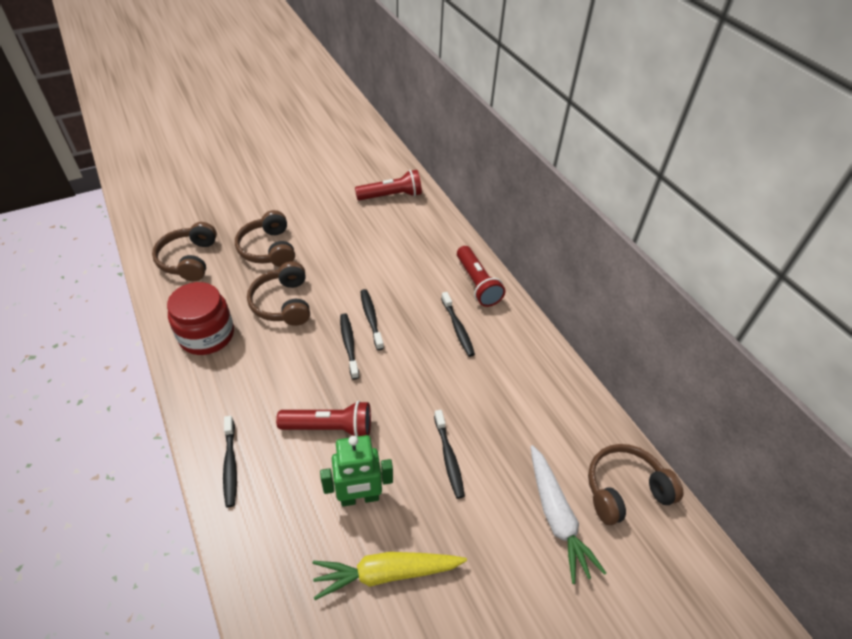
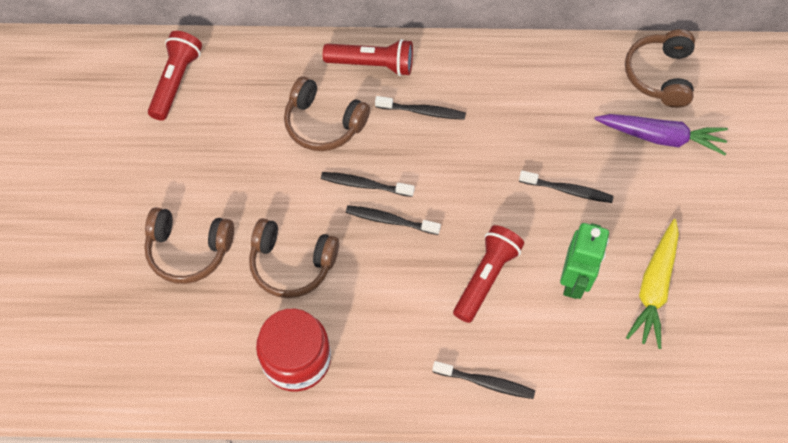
camera: 60 degrees left, 15 degrees up
(189, 260) = (153, 347): brown headphones -> brown headphones (323, 124)
(556, 517) = (661, 137): white carrot -> purple carrot

